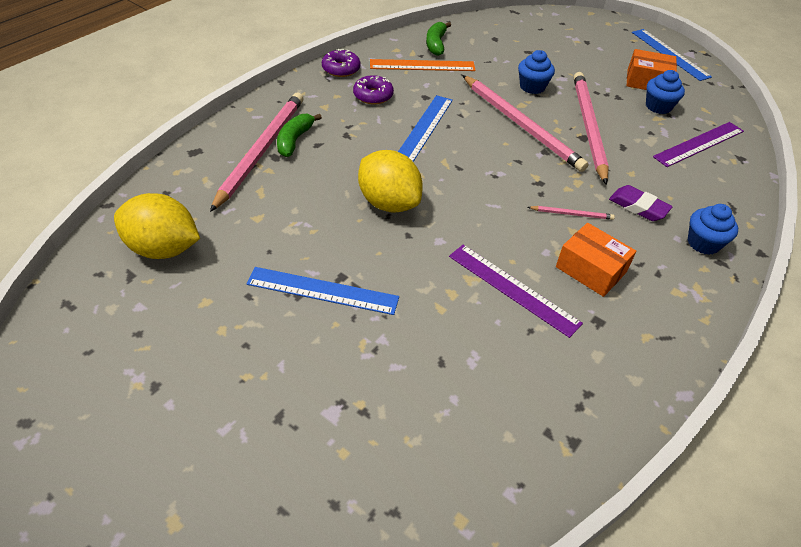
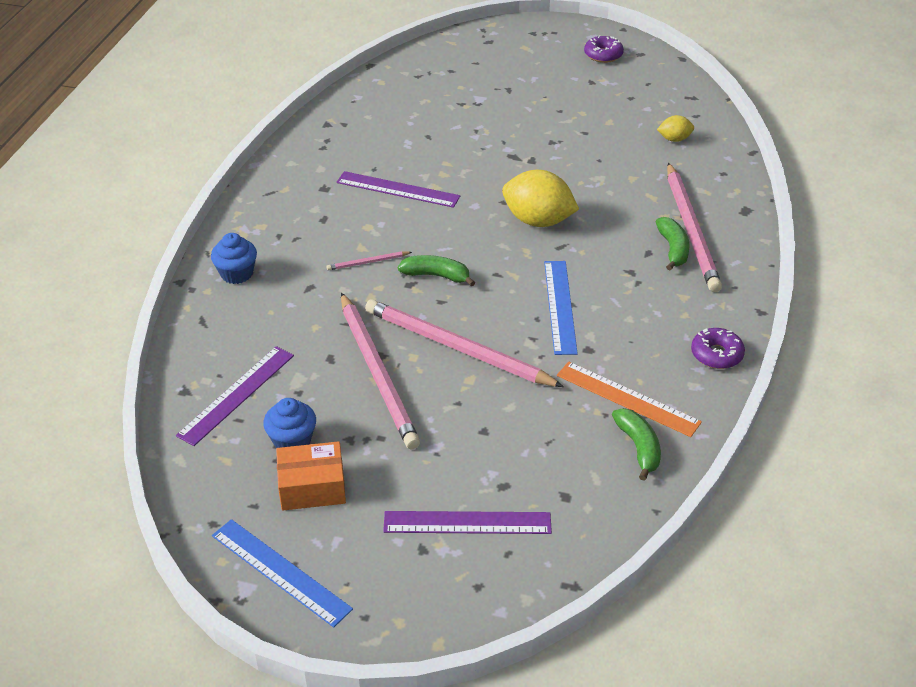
camera: 160 degrees right, 5 degrees down
(163, 249) = (674, 139): yellow lemon -> yellow lemon, size x0.51
(322, 290) = (537, 149): blue ruler -> none
(373, 95) = (646, 329): purple donut -> purple donut (603, 55)
(422, 65) = (627, 398): orange ruler -> orange ruler turned 60 degrees clockwise
(512, 182) = (436, 276): none -> green banana
(532, 87) = (469, 414): blue cupcake -> none
(557, 44) = (467, 522): none -> purple ruler
(591, 269) = (338, 221): orange box -> none
(638, 207) = (303, 290): purple eraser -> none

